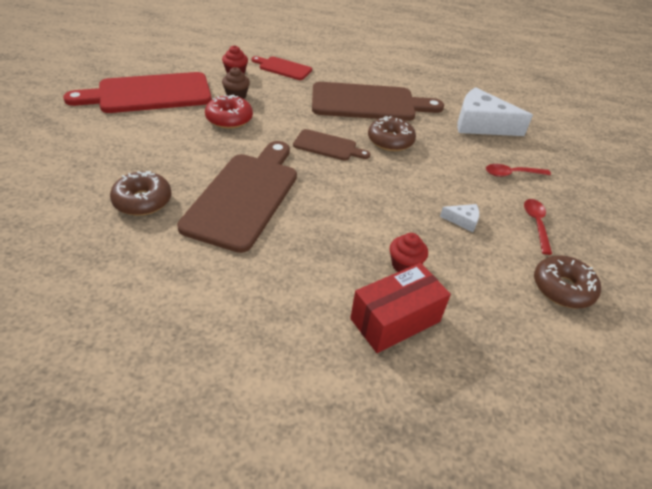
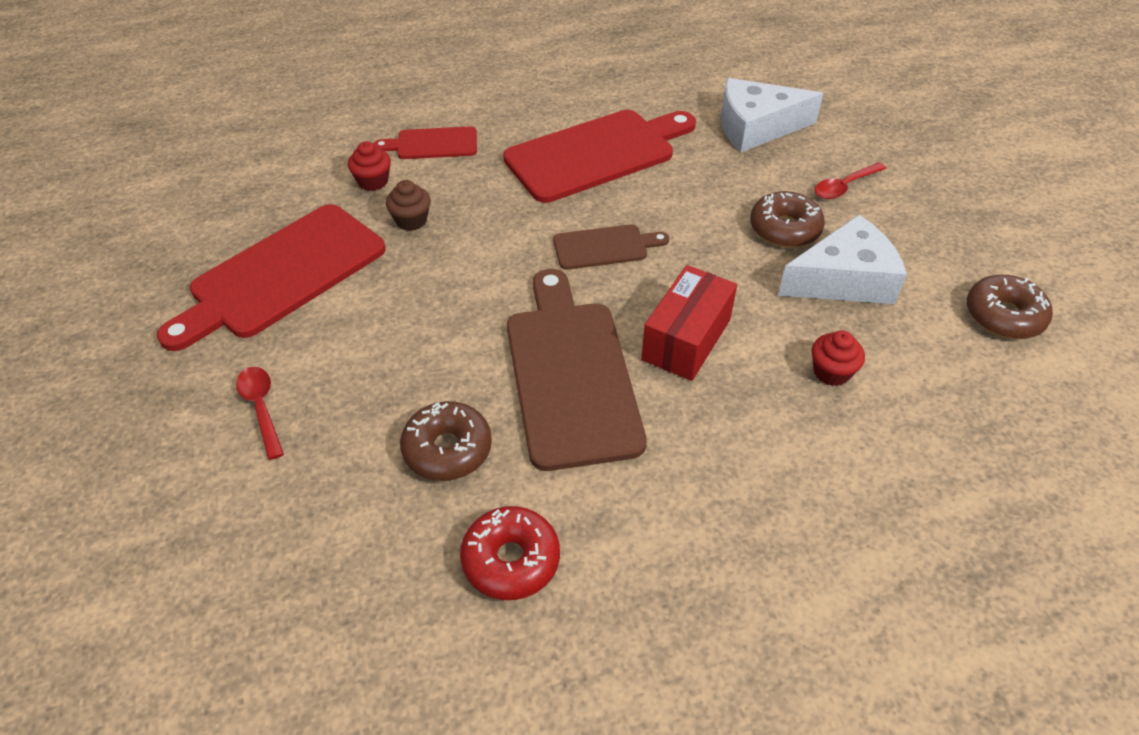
camera: 25 degrees left, 5 degrees up
(229, 119) = (438, 264): red donut -> red donut (511, 560)
(369, 103) = (597, 153): brown cutting board -> red cutting board
(390, 141) = (672, 202): brown donut -> brown donut (784, 229)
(395, 320) = (878, 448): red box -> red box (686, 339)
(463, 220) = (843, 280): white cheese -> white cheese, size x2.31
(536, 224) = (919, 245): red spoon -> red spoon (261, 408)

